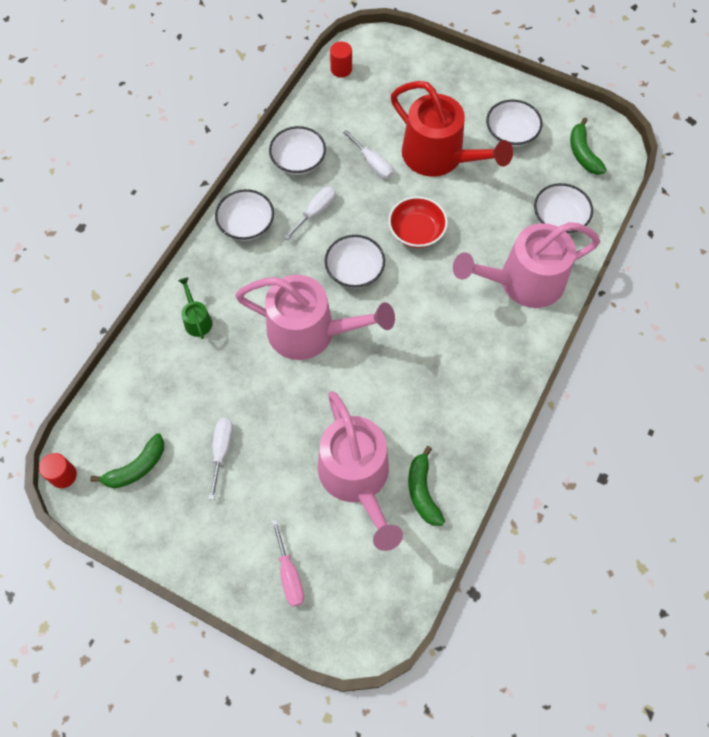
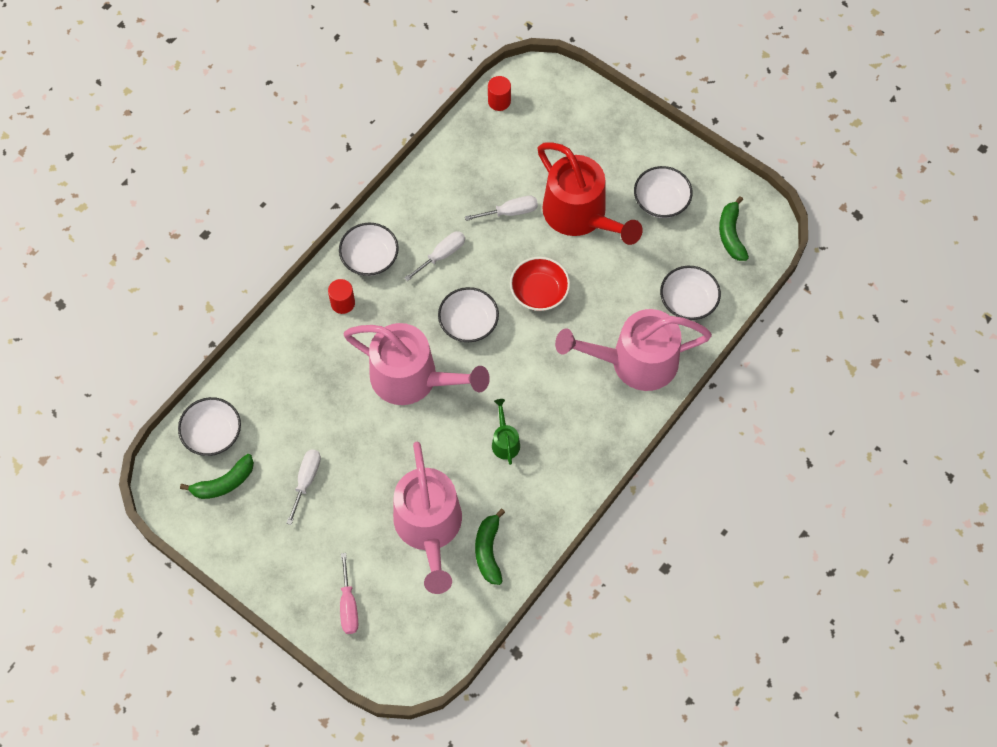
camera: 10 degrees right, 0 degrees up
(63, 475) = (155, 479): red cylinder -> red cylinder (343, 303)
(197, 320) = (304, 348): green watering can -> green watering can (505, 441)
(298, 161) = (435, 197): white bowl -> white bowl (212, 433)
(373, 164) = (510, 212): white screwdriver -> white screwdriver turned 75 degrees counterclockwise

